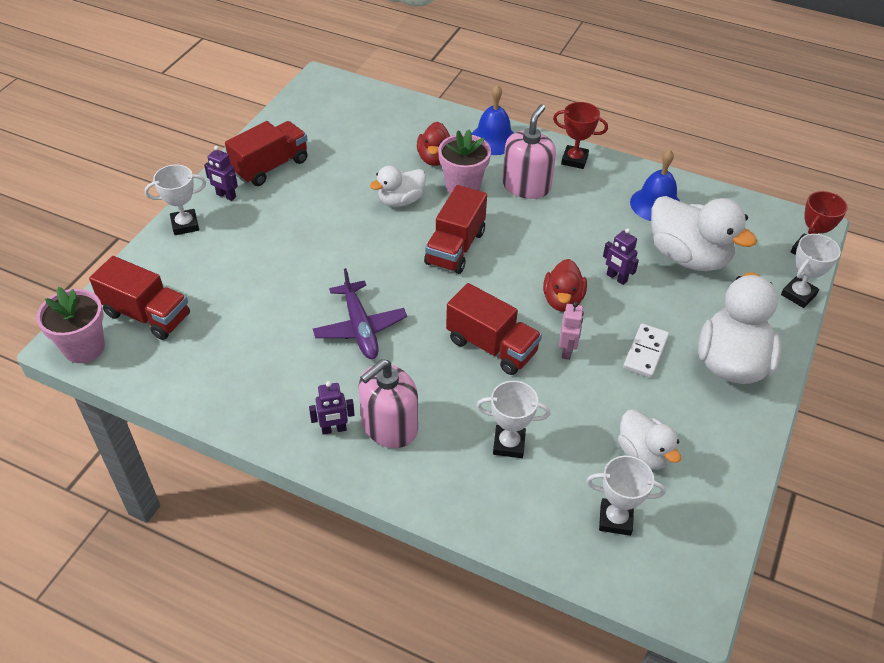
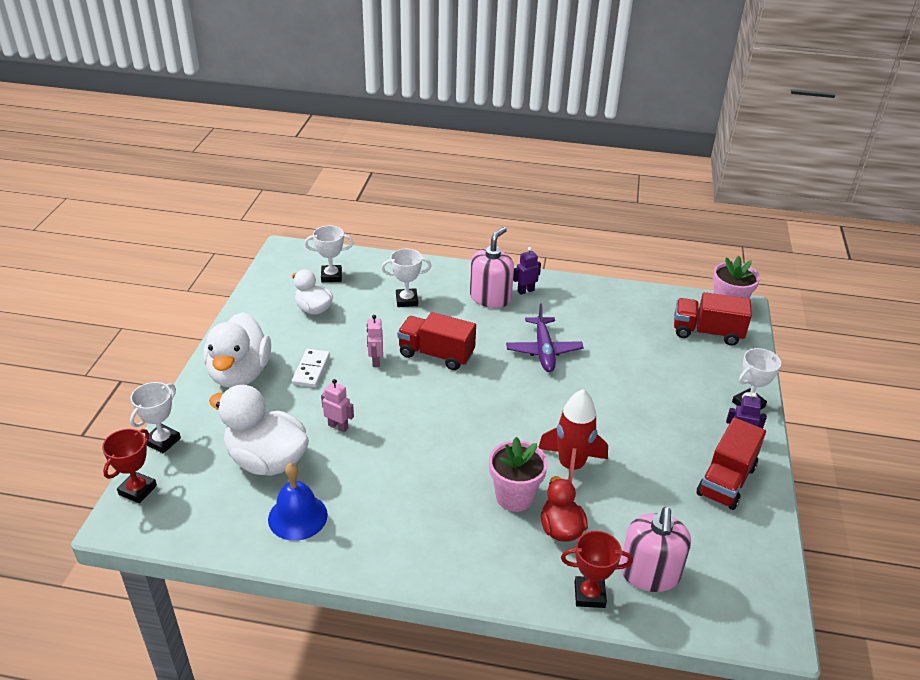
camera: 165 degrees right, 10 degrees down
(360, 327) = (543, 350): purple plane -> purple plane turned 150 degrees counterclockwise
(400, 201) = (571, 467): white duck -> red rocket
(455, 247) = (495, 428): red truck -> none
(493, 139) = (504, 573): blue bell -> none
(526, 186) = (446, 512): pink soap dispenser -> pink soap dispenser (649, 573)
(562, 300) = (385, 398): red duck -> none
(574, 160) = (397, 562): red trophy -> red trophy (589, 595)
(616, 278) = (338, 426): purple robot -> pink robot

